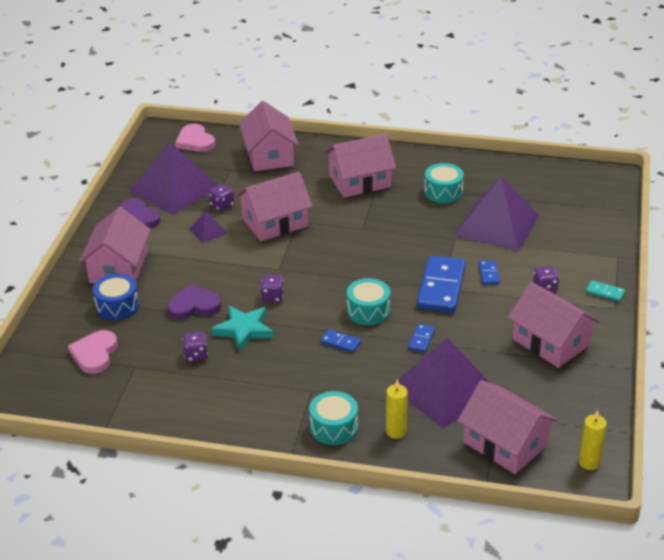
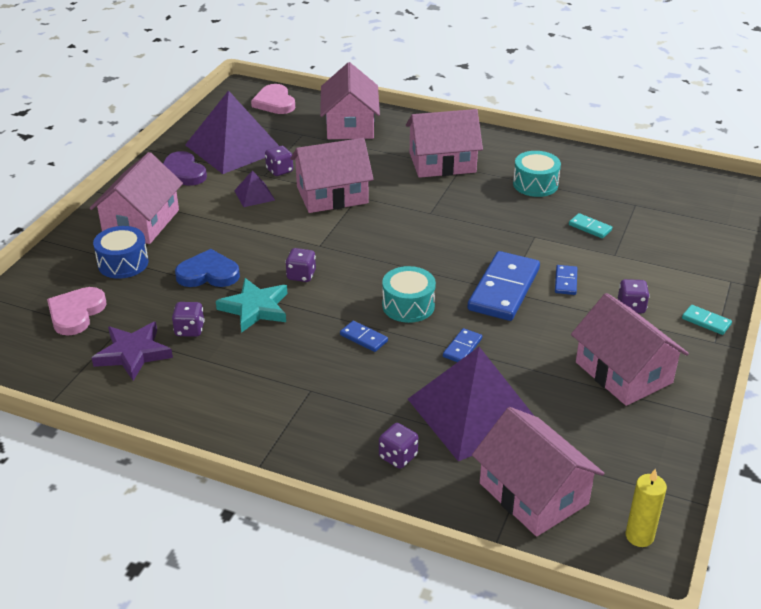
camera: 10 degrees right, 0 degrees up
(157, 381) = (133, 354): none -> purple star
(194, 305) = (208, 274): purple heart -> blue heart
(334, 427) = (322, 440): turquoise drum -> none
(396, 431) = (398, 456): yellow candle -> purple dice
(497, 225) = (590, 227): purple pyramid -> turquoise domino

